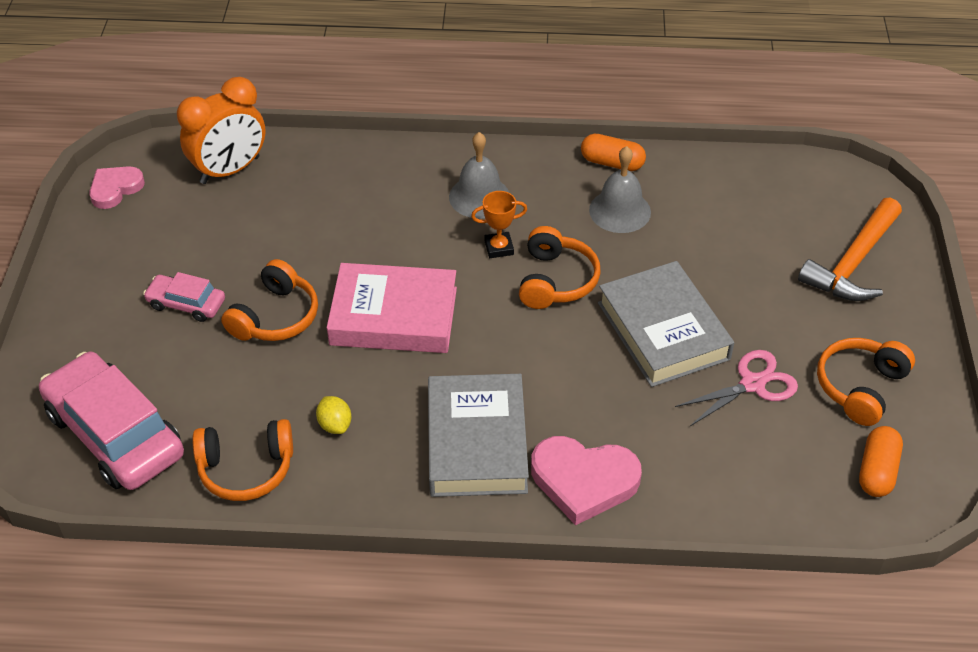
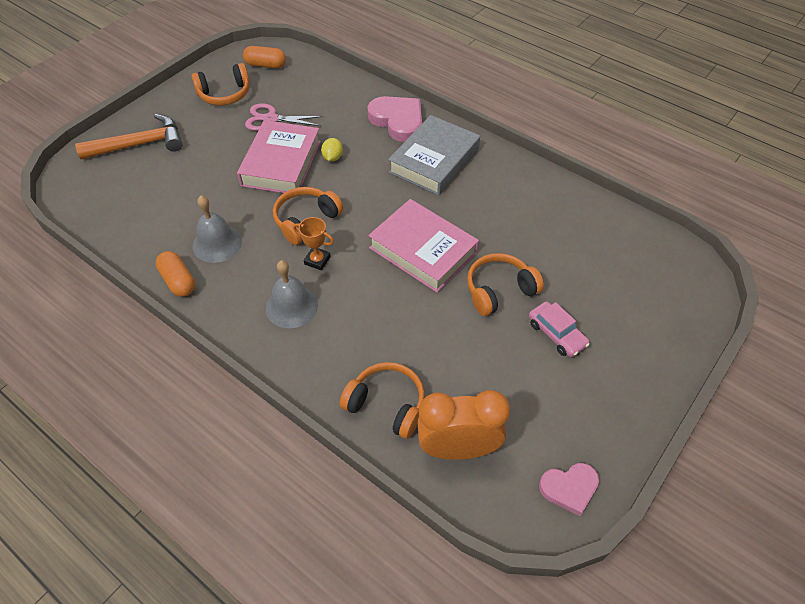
camera: 145 degrees left, 5 degrees up
(115, 433) = (642, 265): pink car -> none
(246, 469) = (569, 207): orange headphones -> orange headphones (387, 404)
(335, 425) = (504, 206): yellow lemon -> yellow lemon (332, 157)
(663, 331) = (281, 163): grey book -> pink book
(877, 471) = (265, 65): orange capsule -> orange capsule turned 45 degrees clockwise

